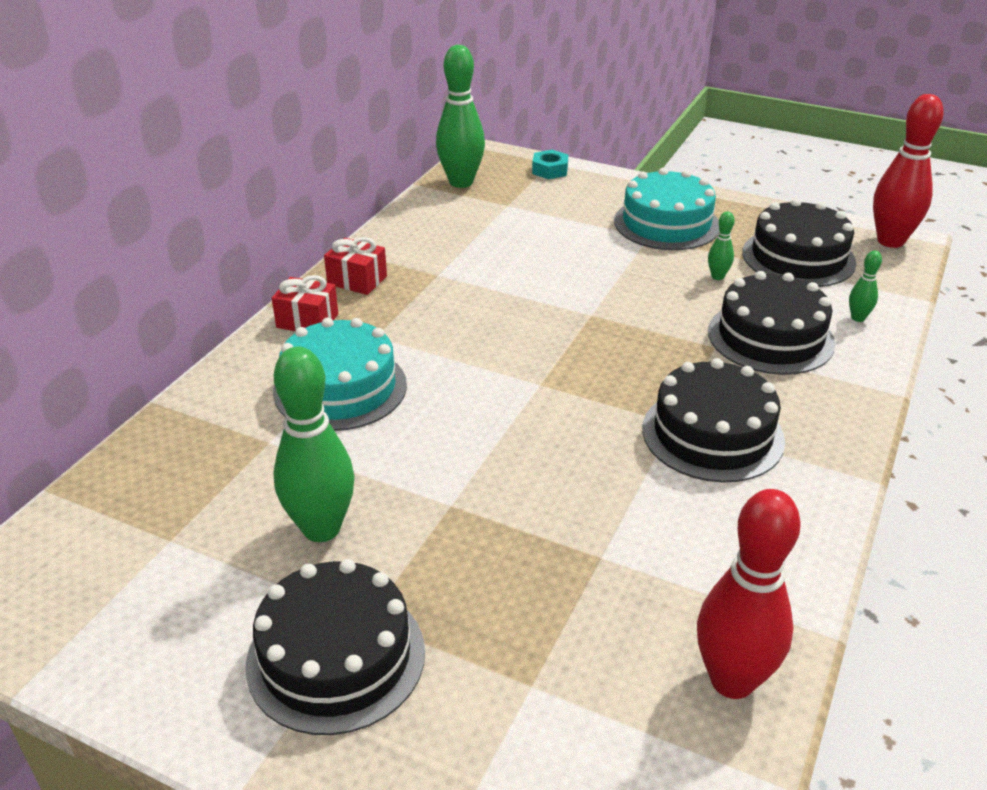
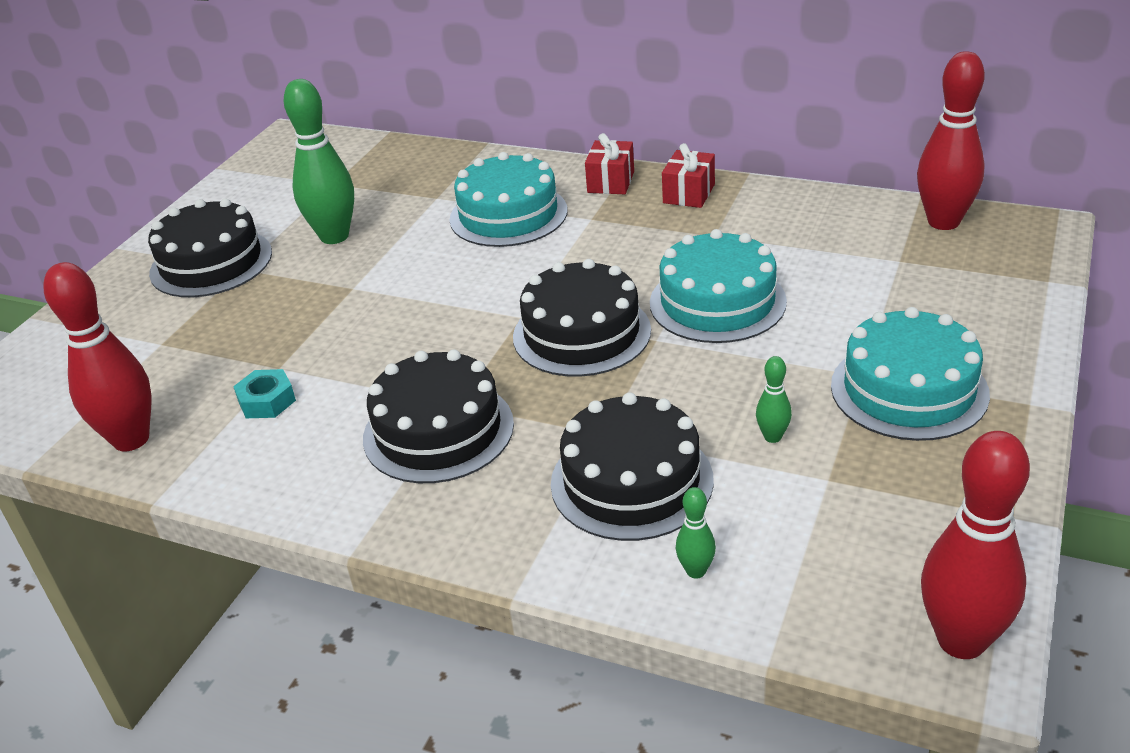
camera: 90 degrees right, 0 degrees up
(461, 182) = (943, 222): green bowling pin -> red bowling pin
(543, 282) = (717, 302): none -> turquoise cake
(550, 170) = (1022, 282): turquoise nut -> turquoise nut (267, 401)
(798, 257) = (857, 520): black cake -> black cake (581, 333)

